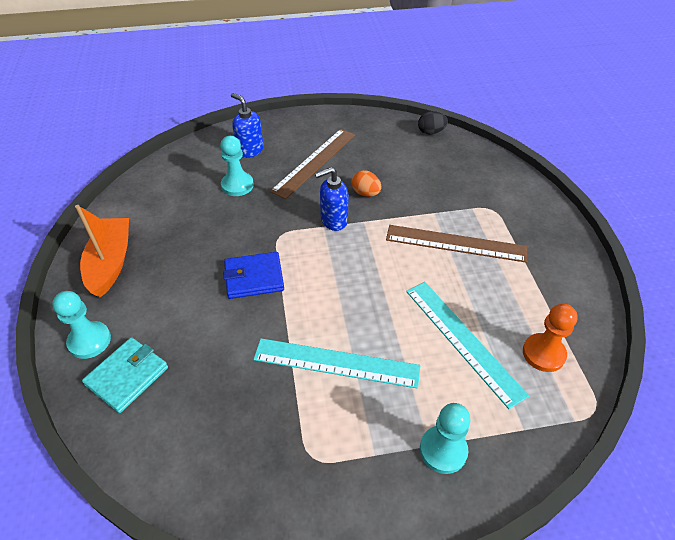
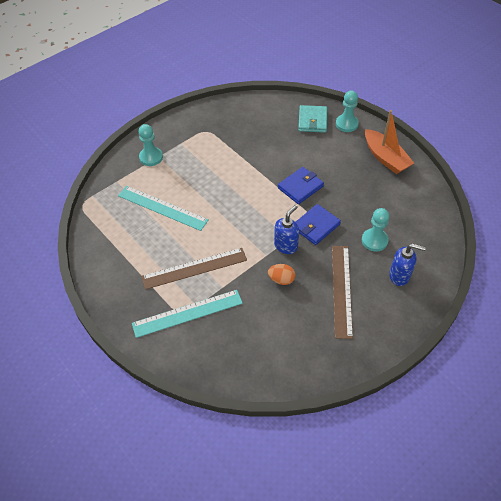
camera: 150 degrees right, 5 degrees up
(281, 225) = (316, 226): none -> blue wallet
(336, 363) = (222, 168): turquoise ruler -> turquoise ruler (187, 313)
(431, 132) = (273, 380): black egg -> none
(543, 353) = (115, 221): orange pawn -> none

